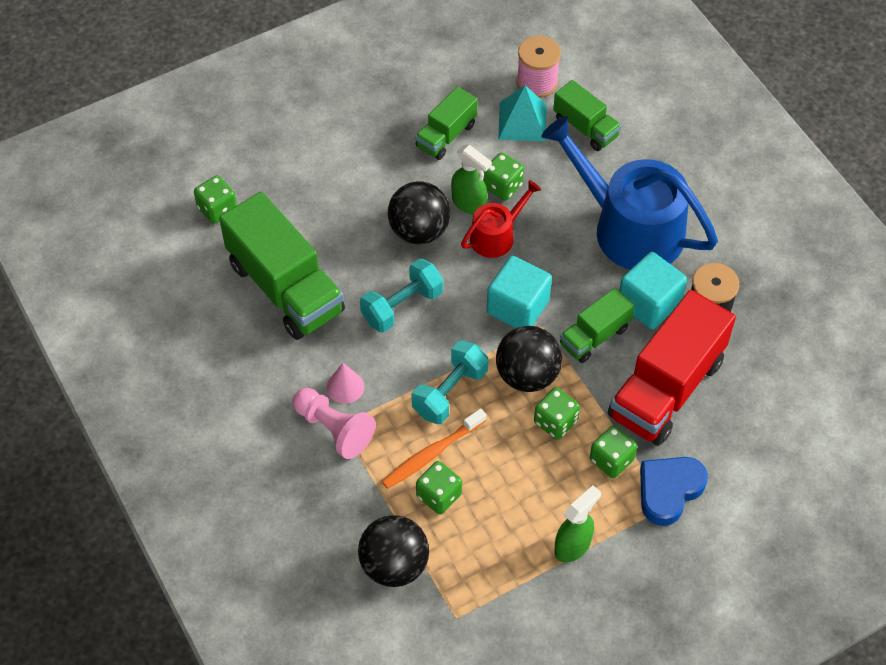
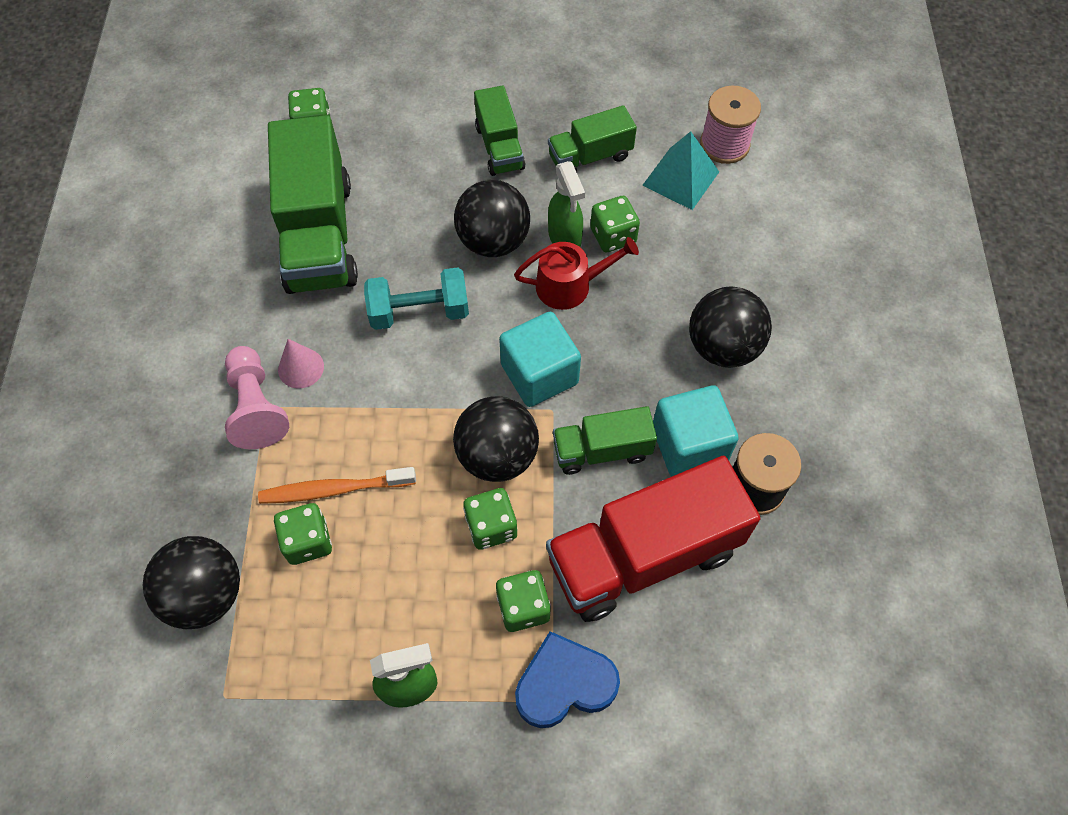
camera: 30 degrees right, 5 degrees up
(450, 392) = (402, 431): turquoise dumbbell -> none
(585, 127) = (746, 215): green truck -> green truck (499, 147)
(629, 227) = (723, 347): blue watering can -> black ball

